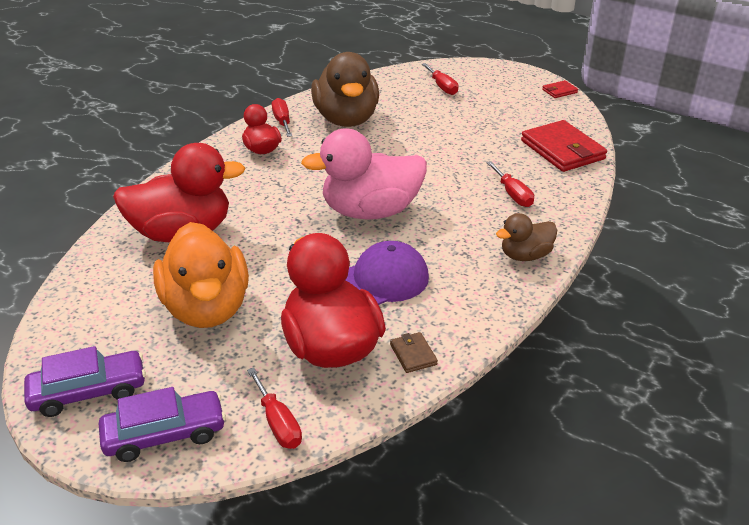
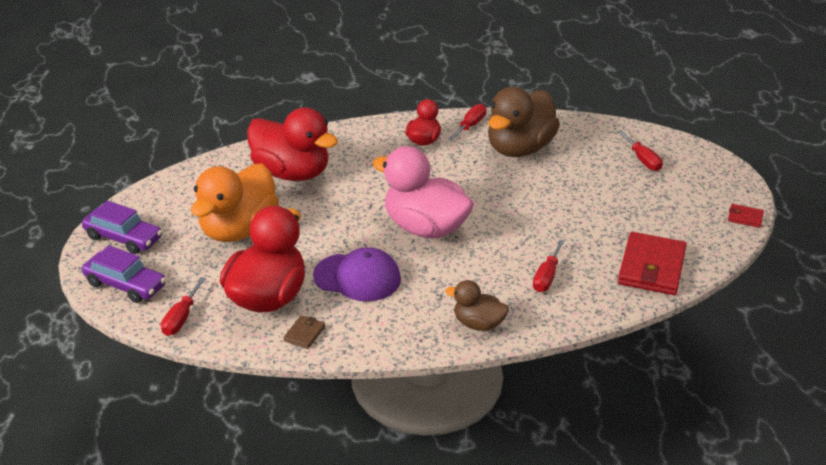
camera: 45 degrees right, 0 degrees up
(442, 87) = (643, 160): red screwdriver -> red screwdriver turned 45 degrees counterclockwise

